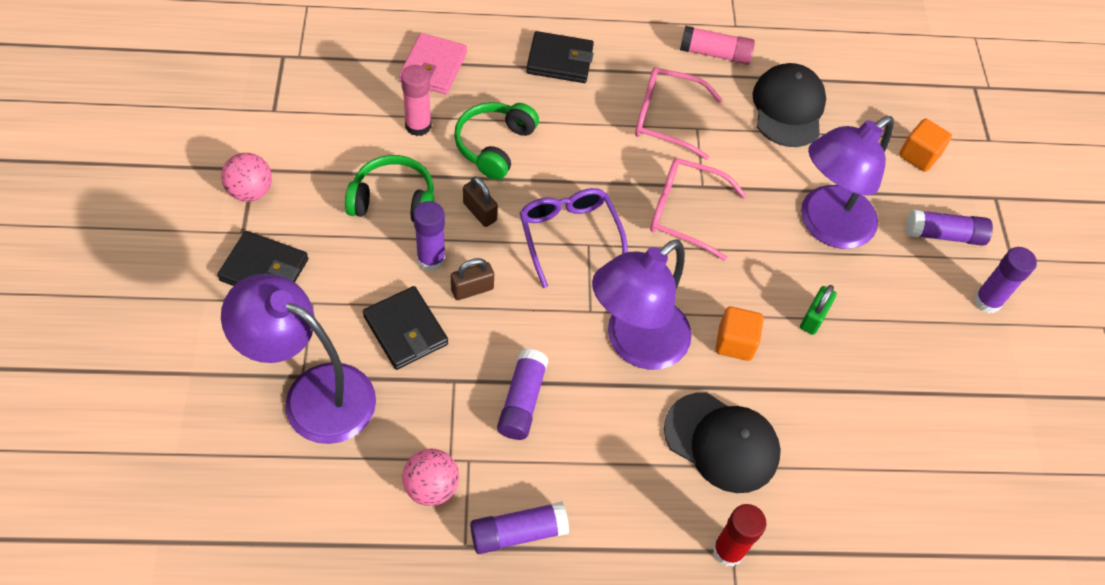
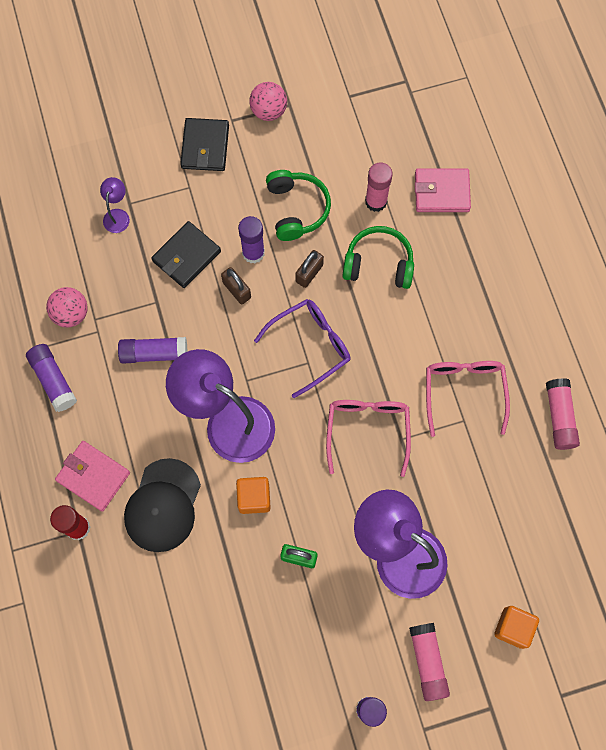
camera: 80 degrees right, 15 degrees up
(313, 394) = (117, 215): purple lamp -> purple lamp, size x0.41
(560, 61) = (492, 288): black wallet -> none
(664, 514) = (93, 476): none -> pink wallet
(788, 108) = (520, 496): black cap -> none
(944, 235) = (427, 662): purple glue stick -> pink glue stick

